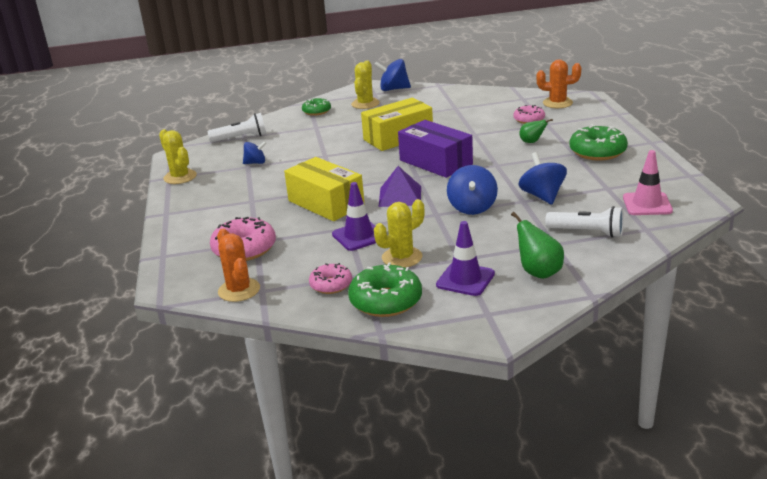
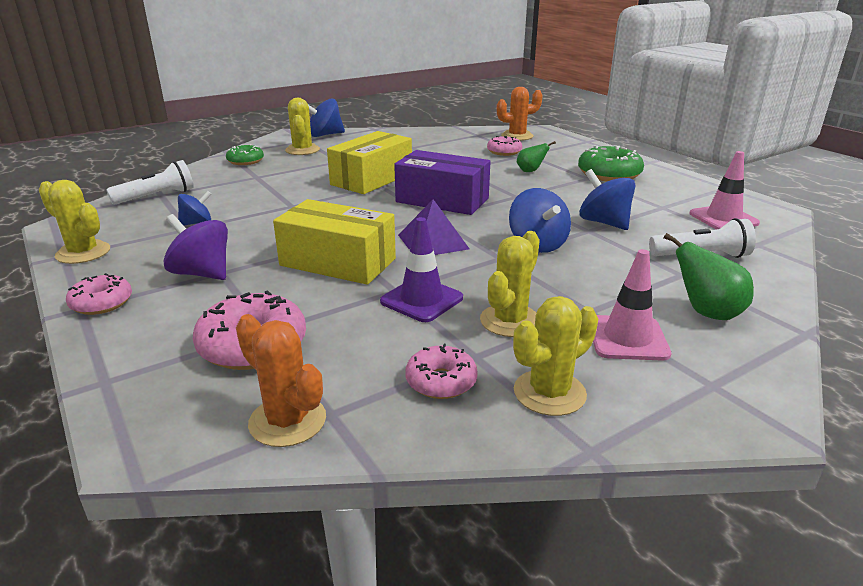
camera: 25 degrees left, 0 degrees up
(178, 212) = (102, 303): none -> pink donut
(240, 200) = (202, 273): none -> purple spinning top
(386, 301) = (549, 393): green donut -> yellow cactus
(465, 279) = (627, 338): purple traffic cone -> pink traffic cone

